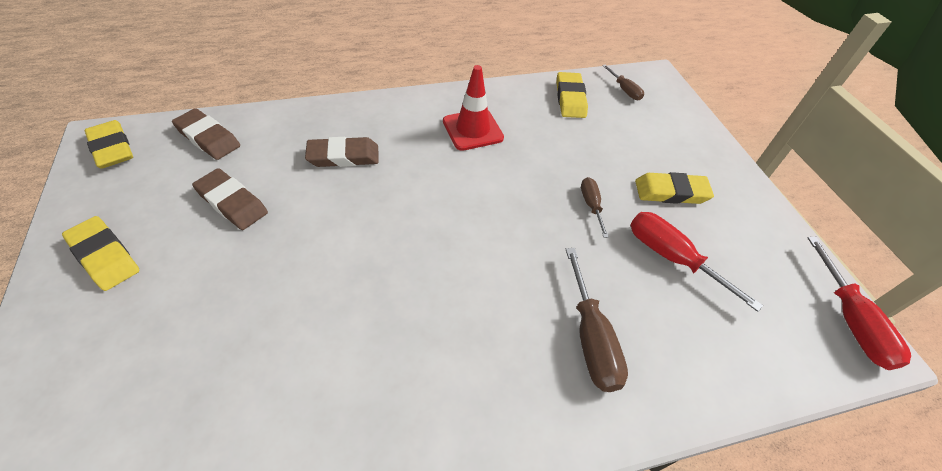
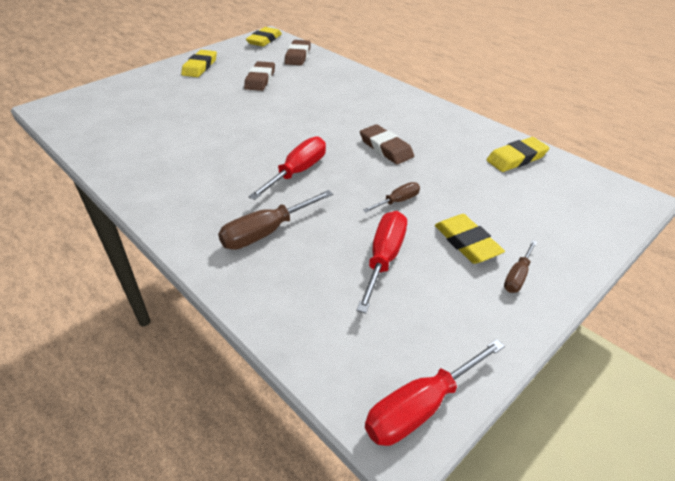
camera: 65 degrees right, 10 degrees down
(343, 156) = (330, 94): brown eraser -> brown eraser (386, 148)
(472, 130) = (414, 127): red traffic cone -> none
(491, 260) = (298, 172): none -> red screwdriver
(624, 90) = (576, 184): brown screwdriver -> brown screwdriver (517, 276)

